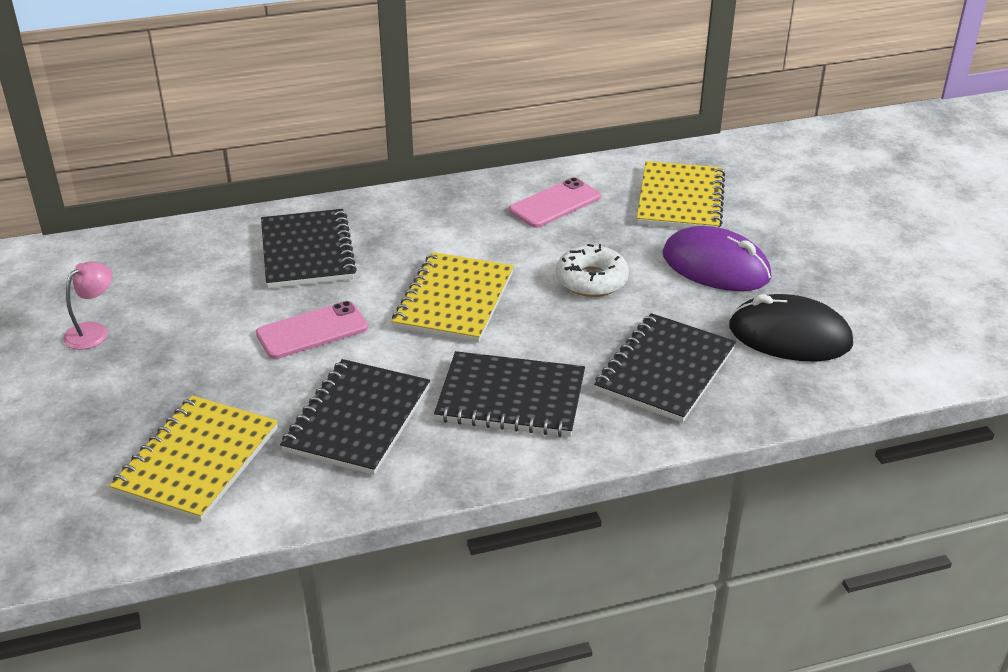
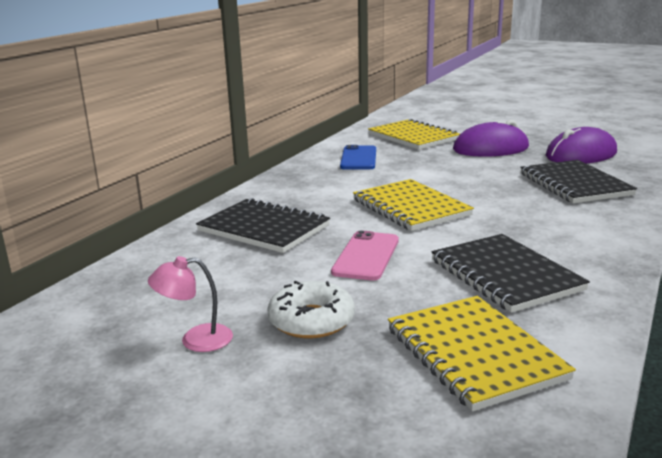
camera: 45 degrees left, 15 degrees down
(93, 331) = (195, 340): pink lamp -> pink lamp turned 90 degrees counterclockwise
(511, 398) = (547, 225): black notebook -> none
(555, 203) = (358, 158): pink phone -> blue phone
(591, 280) = (454, 173): white donut -> white donut (311, 320)
(789, 335) = (581, 154): black mouse -> purple mouse

